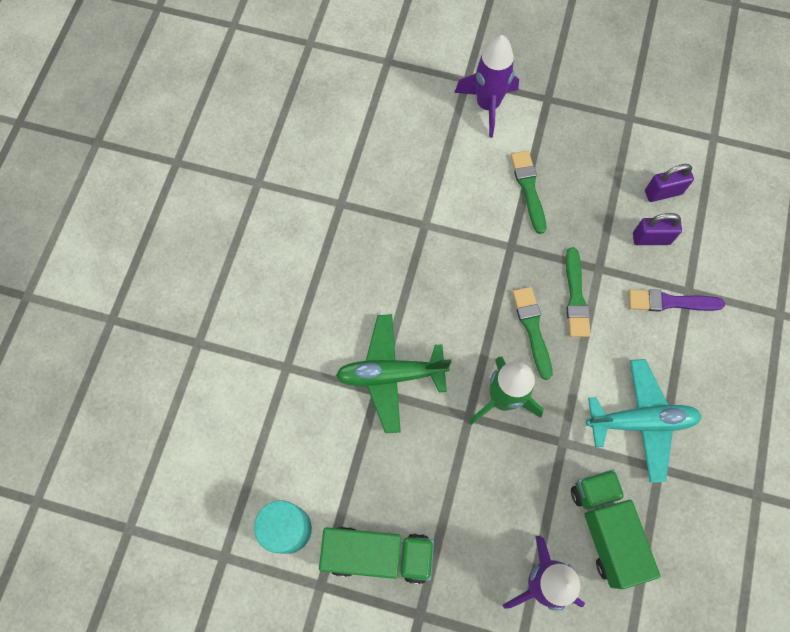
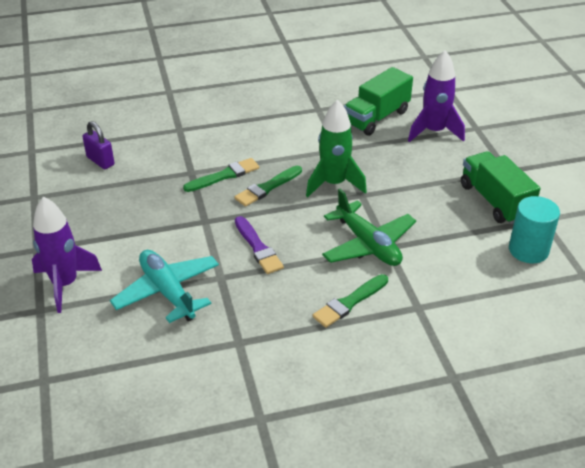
camera: 120 degrees left, 30 degrees down
(528, 188) = (142, 229): green brush -> green brush (349, 302)
(641, 421) = (294, 123): turquoise plane -> turquoise plane (167, 292)
(651, 238) = (147, 156): purple padlock -> none
(670, 302) = (194, 134): purple brush -> purple brush (258, 247)

